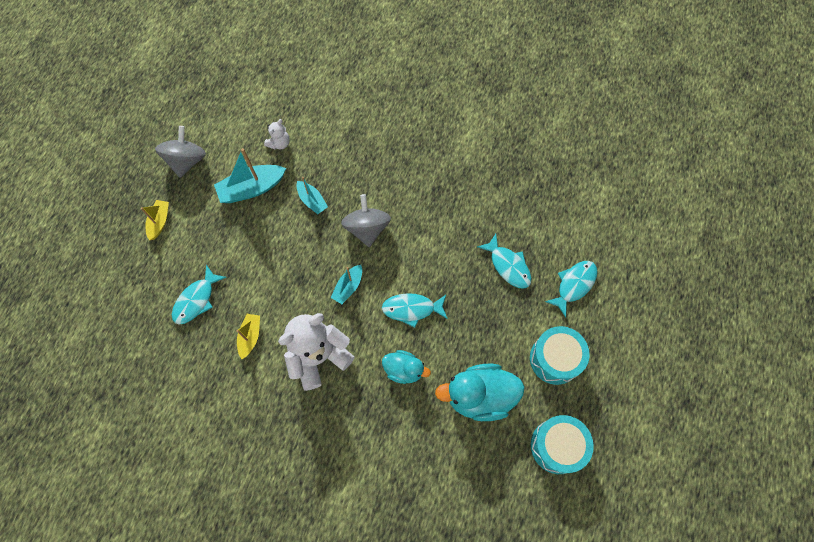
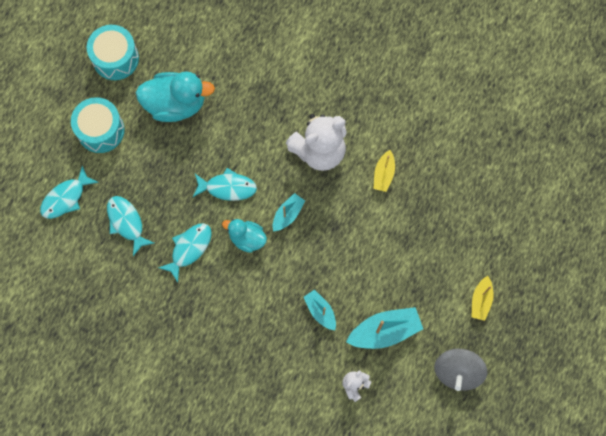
camera: 175 degrees left, 5 degrees up
(196, 300) = (437, 214): turquoise fish -> turquoise fish (189, 248)
(367, 228) = (264, 274): grey spinning top -> none
(404, 370) = (241, 132): turquoise duck -> turquoise duck (247, 238)

